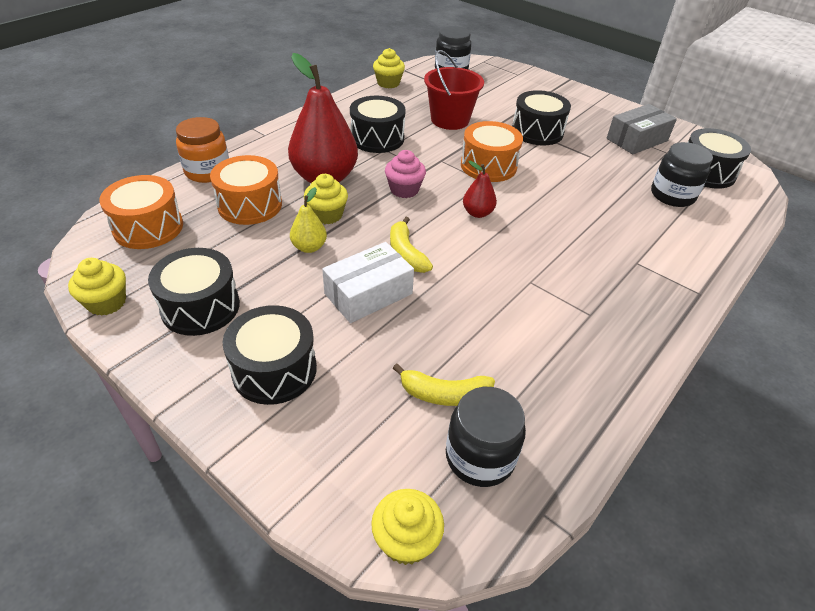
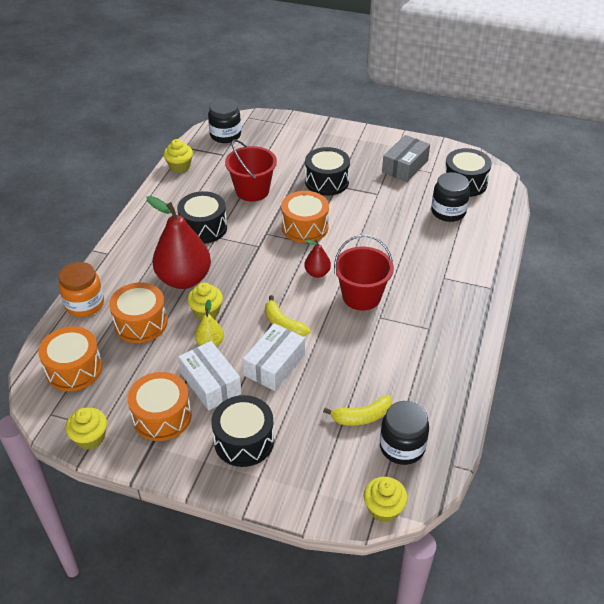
camera: 20 degrees left, 0 degrees up
(200, 307) = (162, 416): black drum -> orange drum
(280, 289) = (210, 383): none -> white box
(404, 190) = (252, 270): pink cupcake -> none
(518, 252) = (361, 296): none -> red bucket

